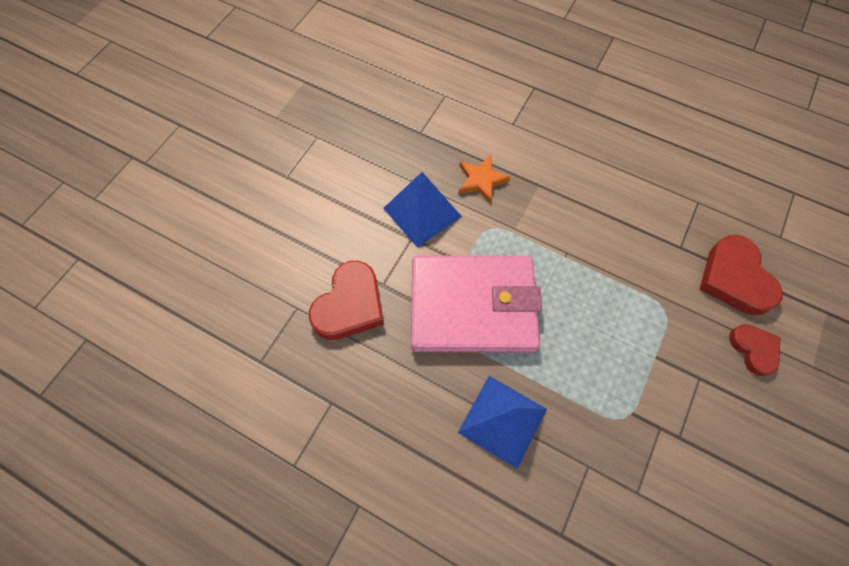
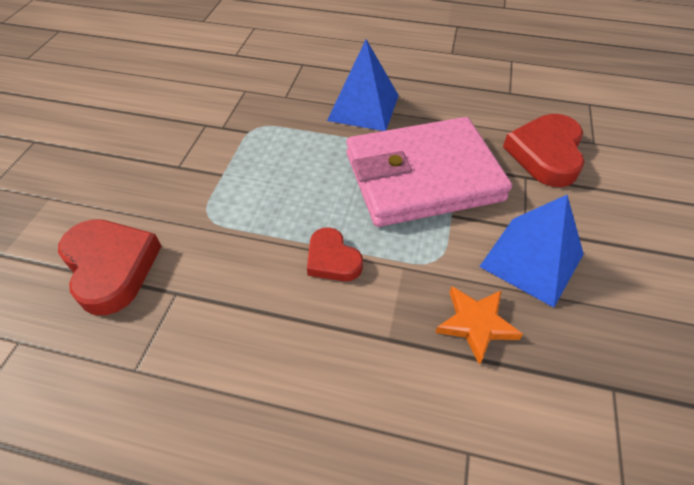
camera: 165 degrees right, 15 degrees down
(753, 349) = (112, 199): red heart -> red heart (332, 259)

